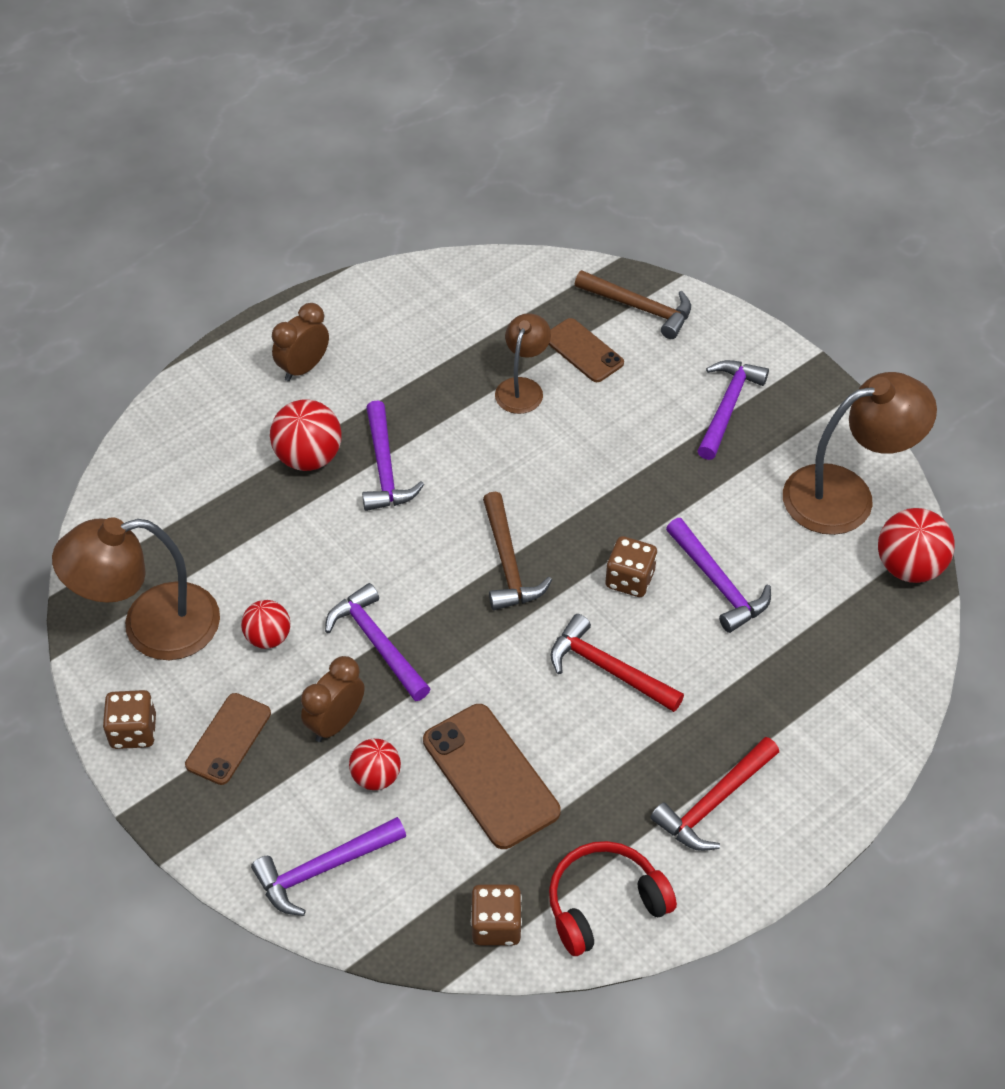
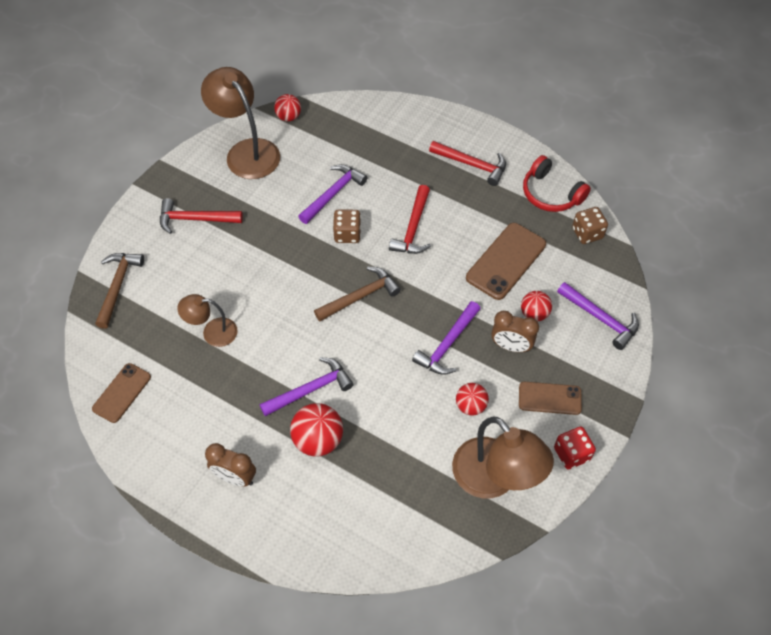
camera: 110 degrees left, 5 degrees up
(133, 731) = (571, 454): brown dice -> red dice
(583, 351) = (168, 307): brown phone -> brown phone (122, 393)
(727, 407) = (195, 219): purple hammer -> red hammer
(909, 567) = (288, 117): red ball -> red ball, size x0.64

